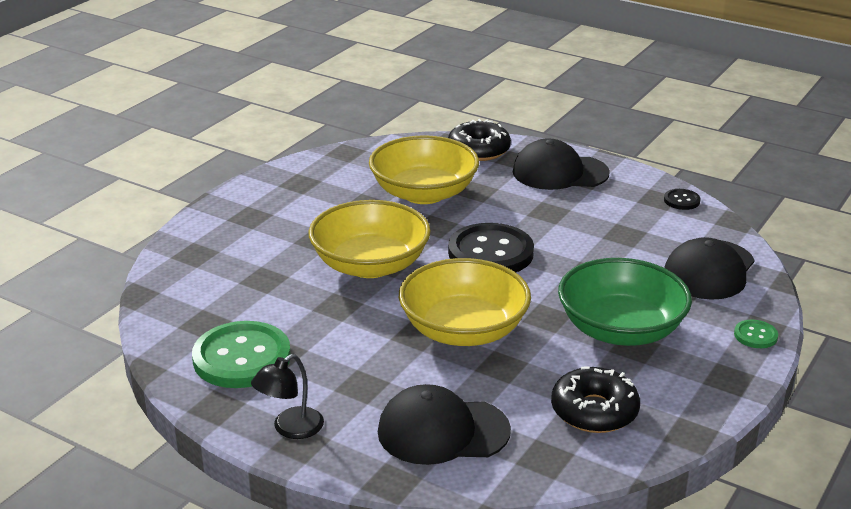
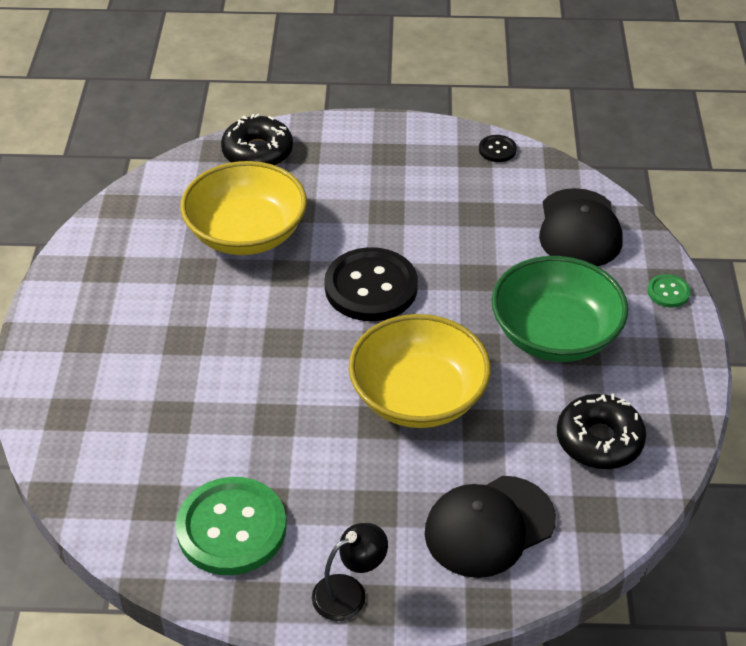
camera: 30 degrees left, 15 degrees up
(290, 429) = (349, 592): black lamp -> black lamp turned 135 degrees counterclockwise
(370, 265) = (266, 351): yellow bowl -> none
(559, 172) = (360, 154): black cap -> none

